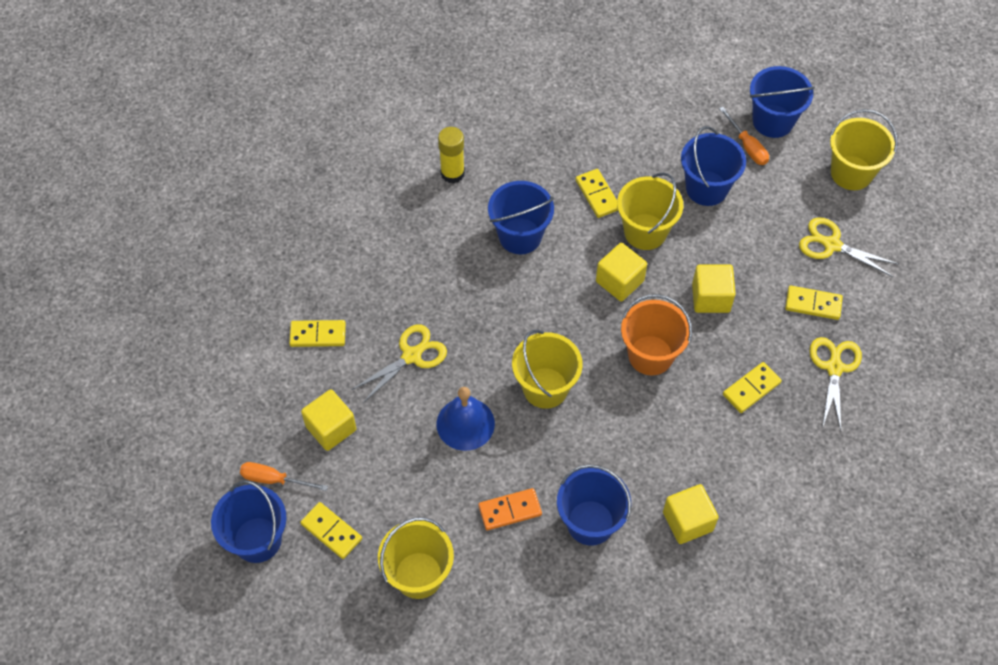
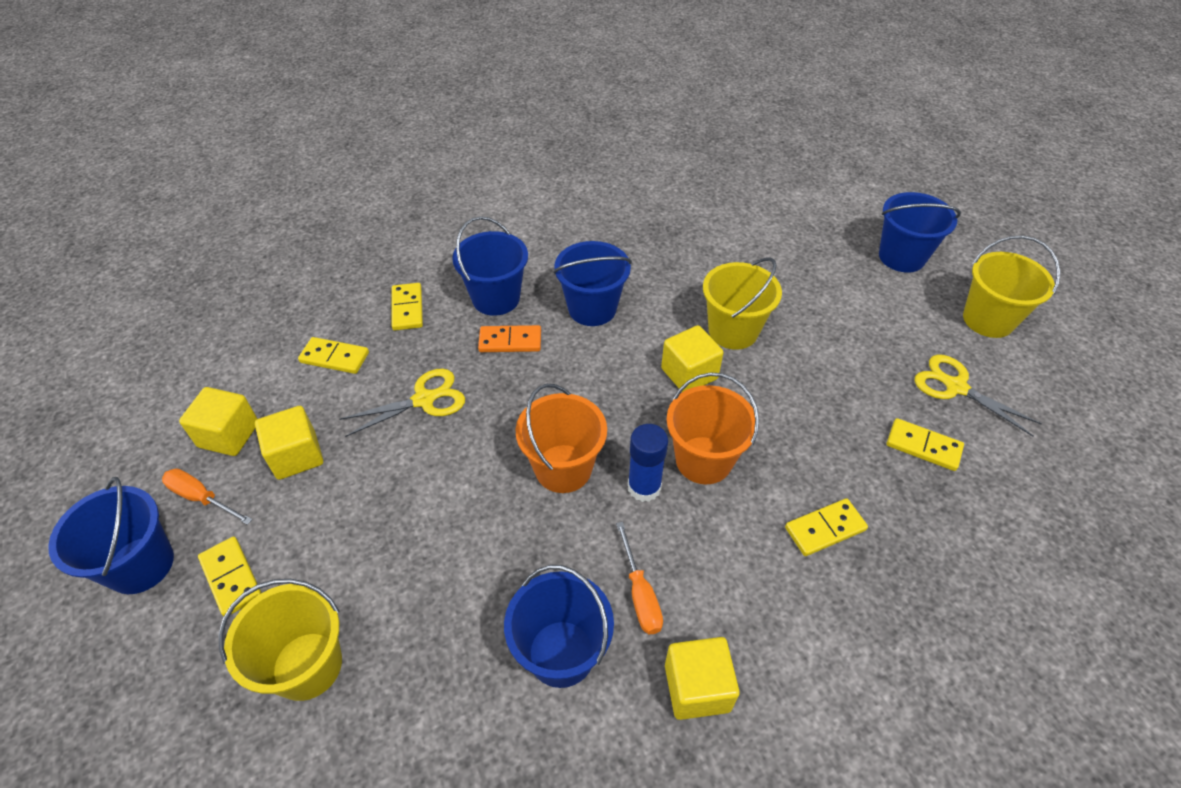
camera: 15 degrees right, 10 degrees down
(452, 173) = (544, 242): yellow glue stick -> none
(465, 424) = (452, 487): blue bell -> none
(510, 510) = (462, 608): orange domino -> orange domino (510, 341)
(545, 388) = (563, 468): yellow bucket -> orange bucket
(597, 195) = (689, 287): yellow domino -> yellow domino (407, 308)
(611, 388) = (644, 487): none -> blue glue stick
(706, 188) = (814, 303): blue bucket -> blue bucket (496, 298)
(711, 298) = (794, 413): yellow cube -> yellow cube (229, 435)
(747, 146) = (868, 274): orange screwdriver -> orange screwdriver (640, 594)
(834, 368) = (942, 528): yellow scissors -> none

